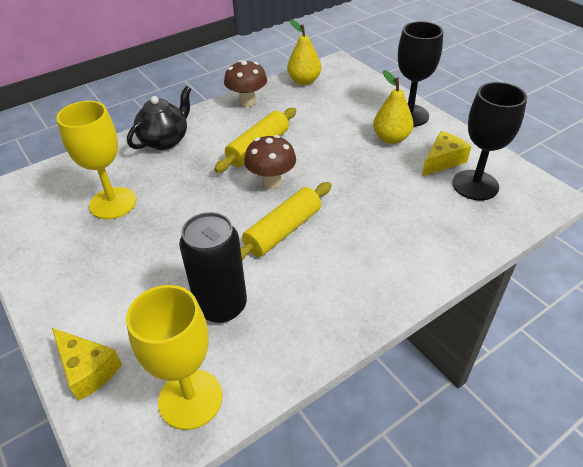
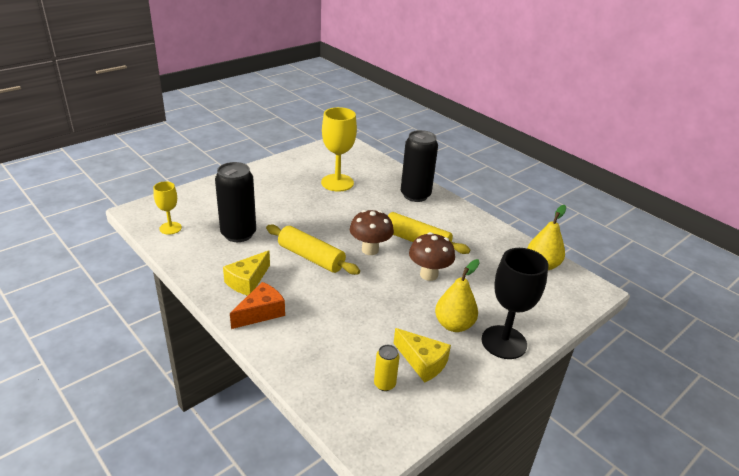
camera: 80 degrees right, 10 degrees down
(87, 369) = (199, 193): yellow cheese -> yellow cheese (247, 281)
(165, 140) = (415, 195): black teapot -> black can
(190, 399) = (170, 228): yellow goblet -> yellow goblet, size x0.57
(247, 102) = (487, 231): brown mushroom -> brown mushroom (429, 275)
(389, 274) = (261, 313): none -> orange cheese
(475, 185) = (384, 384): black goblet -> yellow can

